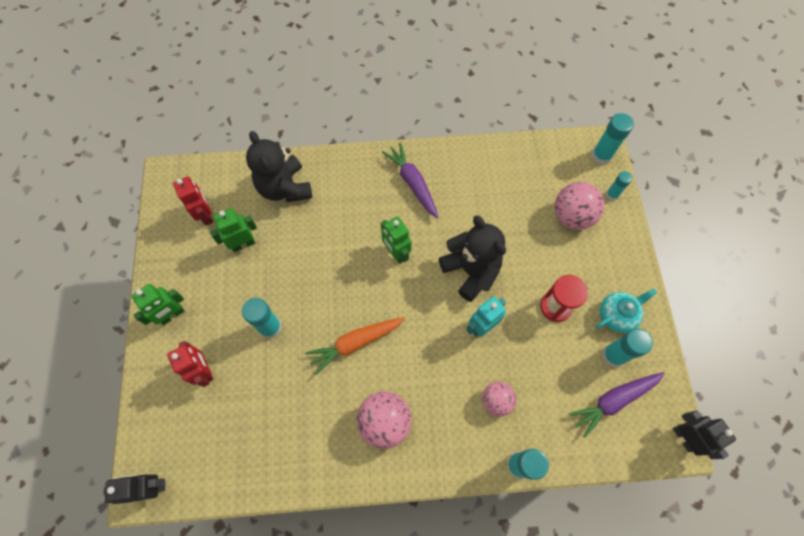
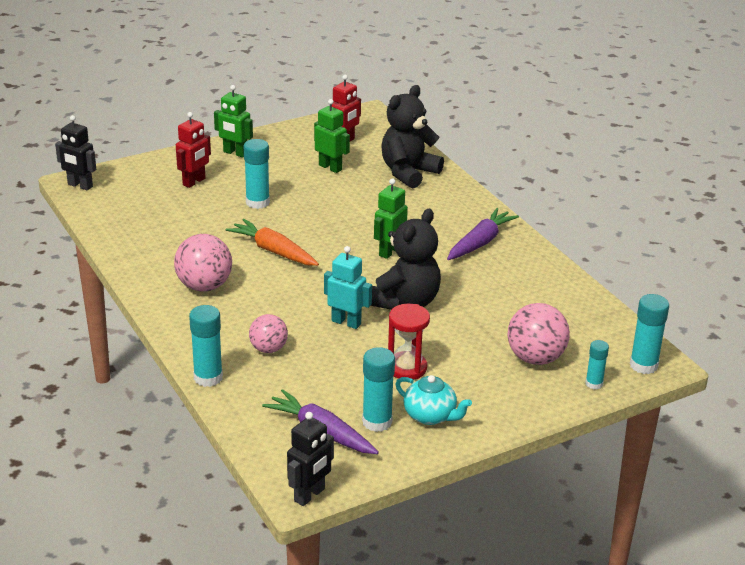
camera: 65 degrees right, 35 degrees down
(152, 487) = (80, 186): black robot -> black robot turned 150 degrees clockwise

